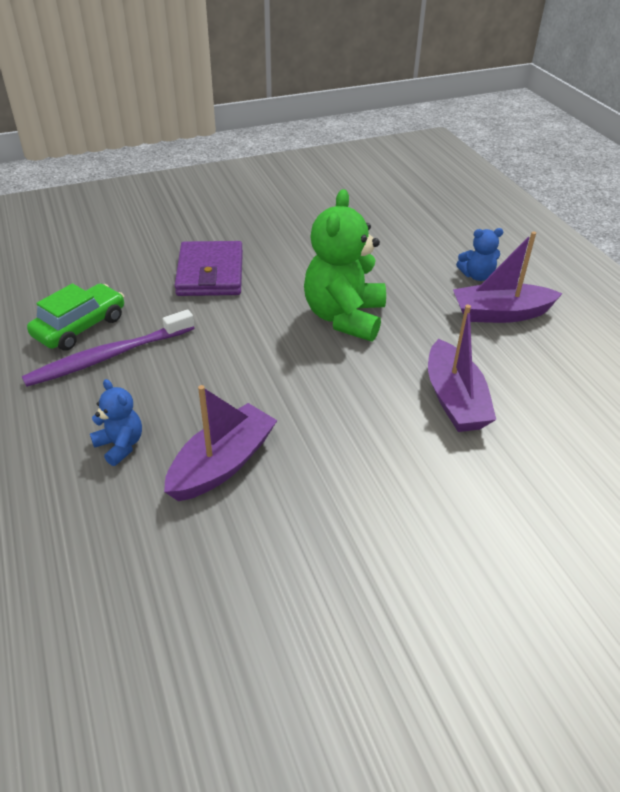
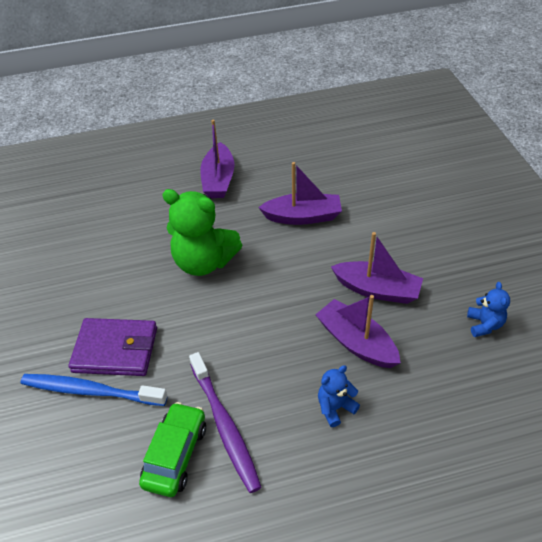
camera: 80 degrees left, 5 degrees up
(80, 327) = (175, 455): green car -> green car turned 60 degrees clockwise
(161, 266) = (90, 391): none -> blue toothbrush
(322, 487) = (377, 290): none -> purple boat
(477, 276) = (170, 183): blue teddy bear -> blue teddy bear (484, 325)

